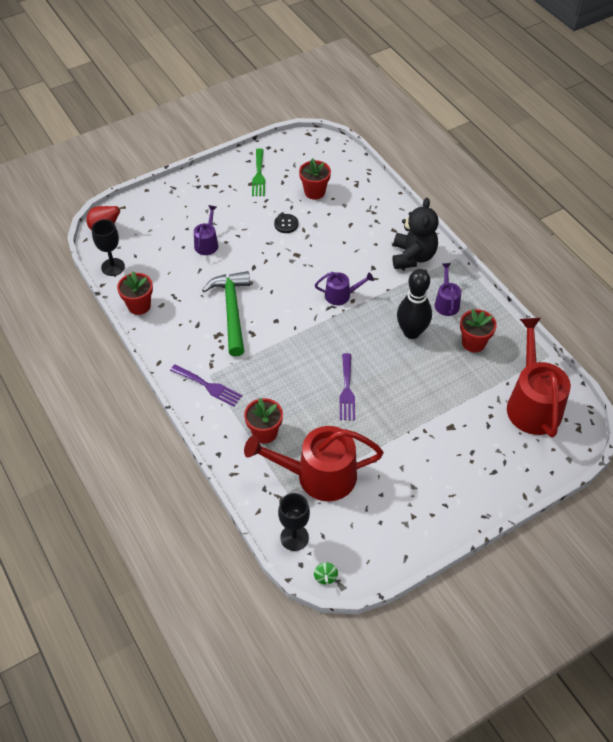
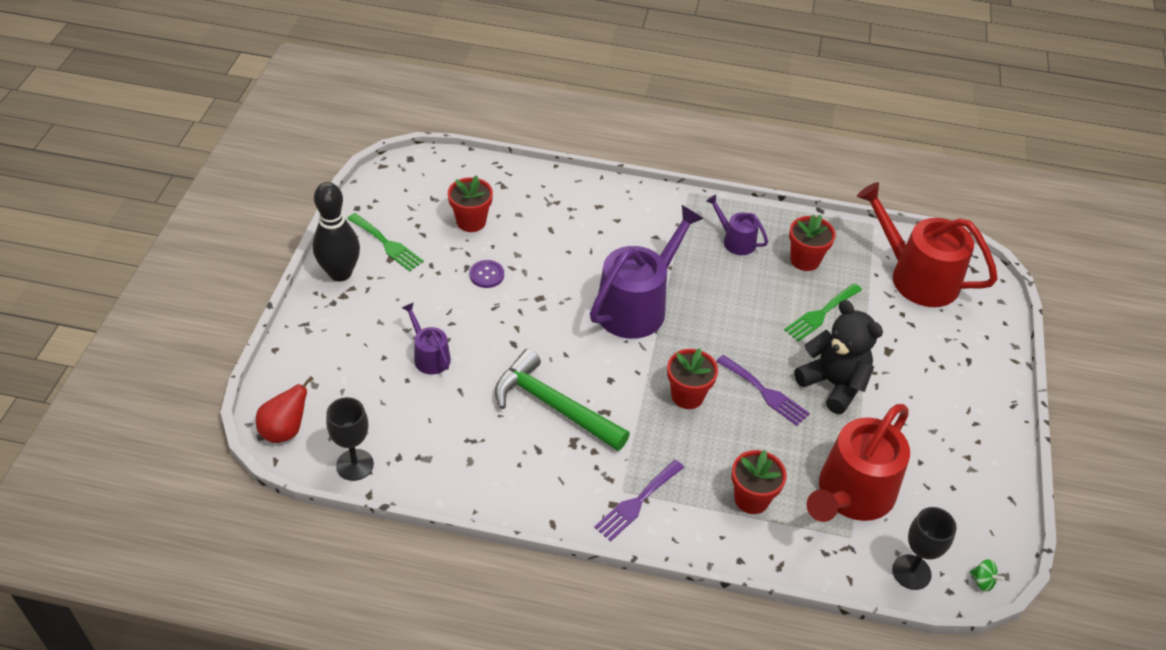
camera: 50 degrees left, 5 degrees down
(139, 306) = (446, 482): red flower pot -> red flower pot (687, 396)
(208, 386) = (637, 502): purple fork -> purple fork turned 150 degrees clockwise
(286, 224) = (486, 275): black button -> purple button
(341, 295) = (636, 306): purple watering can -> purple watering can, size x2.02
(411, 332) = (744, 291): black bowling pin -> black bowling pin (340, 273)
(413, 257) = (650, 219): black teddy bear -> black teddy bear (833, 384)
(439, 377) = (821, 314): none -> green fork

